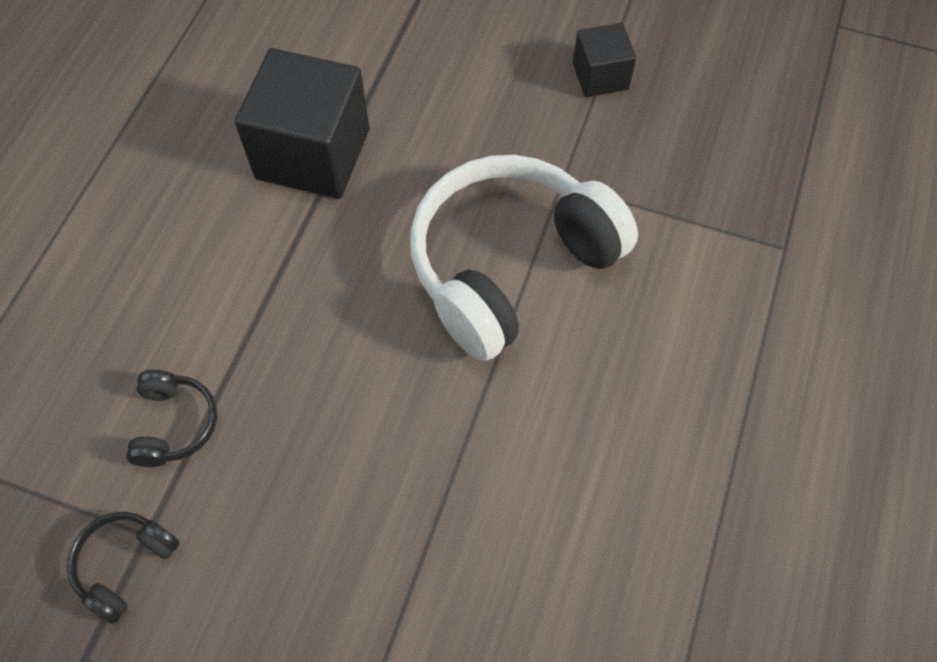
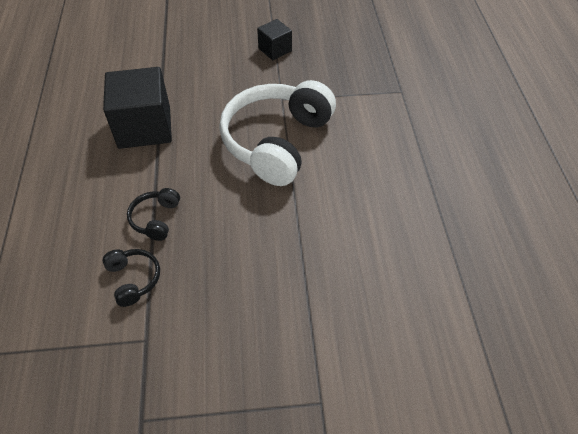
camera: 25 degrees left, 10 degrees down
(125, 564) = (141, 360): black headphones -> black headphones (156, 219)

